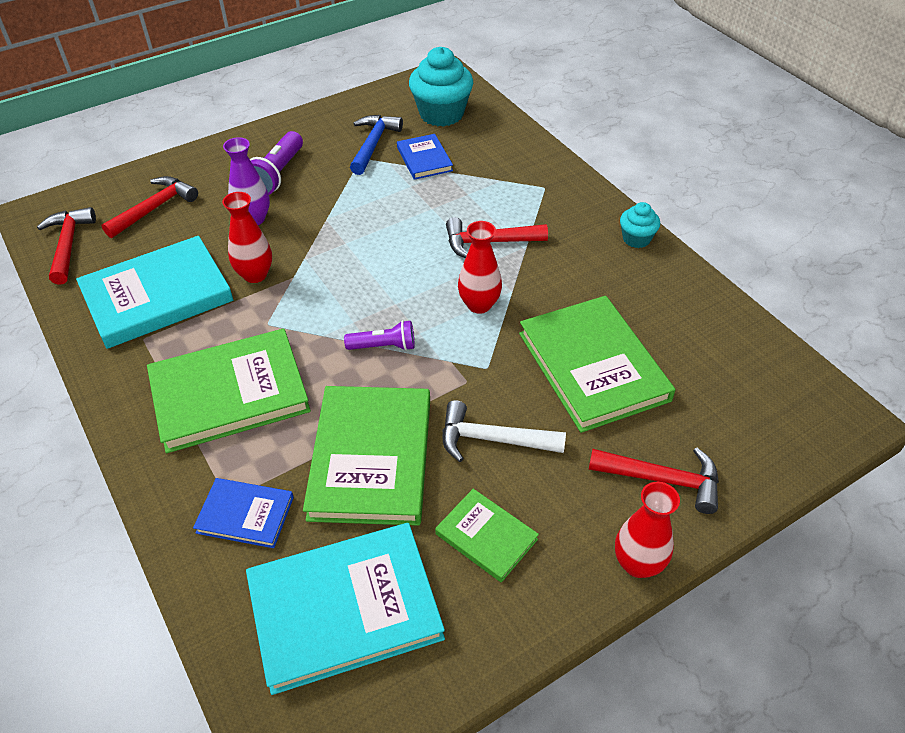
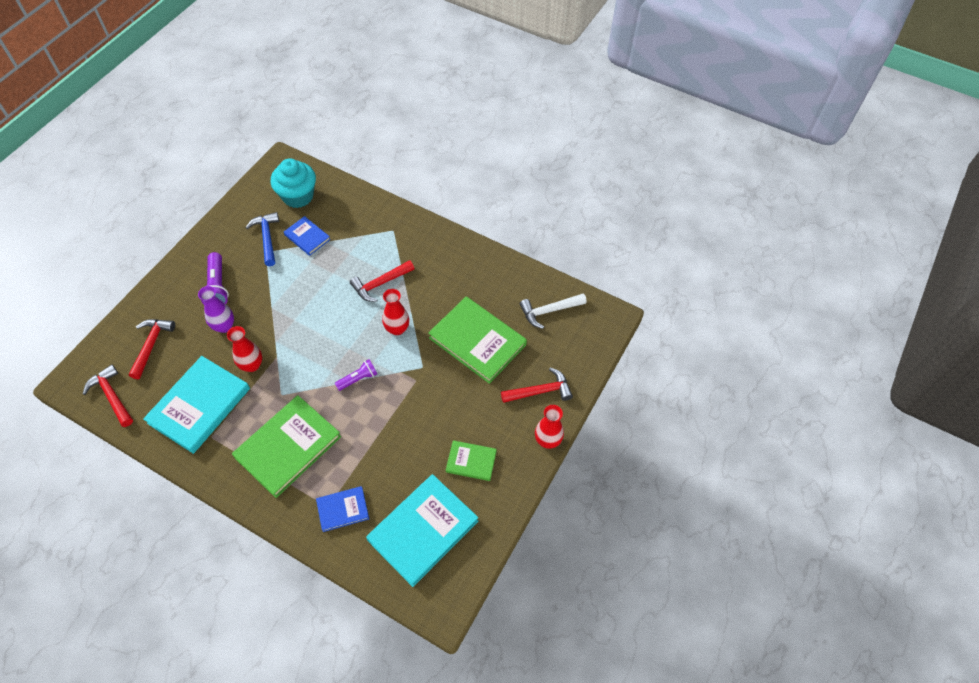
camera: 30 degrees left, 10 degrees up
(371, 458) = (390, 447): green book -> none
(492, 439) = (447, 408): white hammer -> white hammer (549, 311)
(636, 239) = (463, 247): turquoise cupcake -> none

